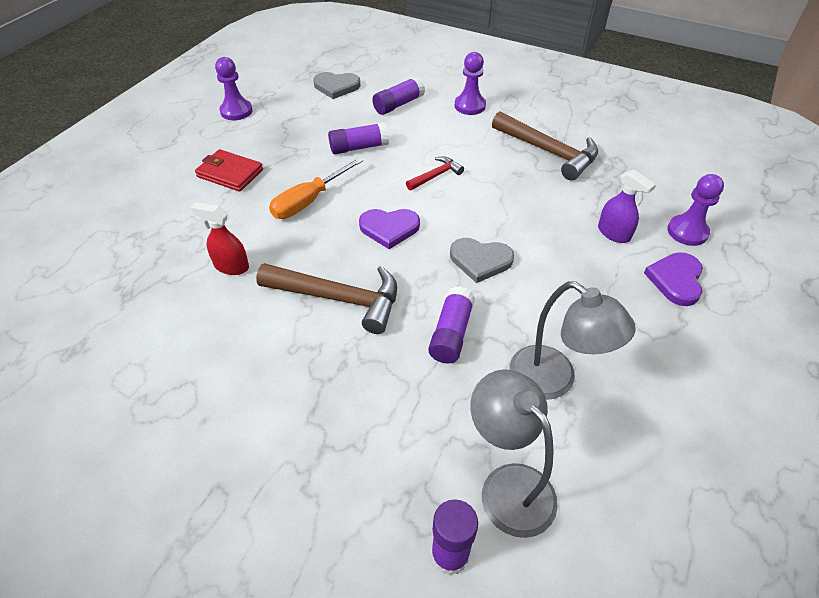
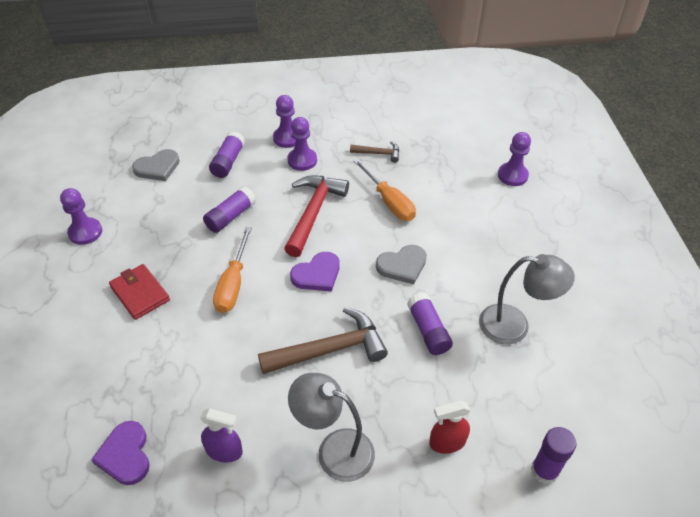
camera: 35 degrees left, 0 degrees up
(230, 173) = (140, 293): red wallet -> red wallet turned 60 degrees clockwise
(231, 266) = (222, 371): red spray bottle -> red spray bottle (447, 442)
(436, 175) = (313, 212): red hammer -> red hammer, size x1.94
(466, 129) = (302, 160): none -> purple pawn
(508, 485) = (541, 408): grey lamp -> grey lamp (334, 450)
(520, 198) = (389, 201): none -> orange screwdriver
(549, 152) = (379, 153): brown hammer -> brown hammer, size x0.52
(614, 233) = (470, 199): purple spray bottle -> purple spray bottle (224, 451)
(676, 280) = (531, 215): purple heart -> purple heart (125, 455)

